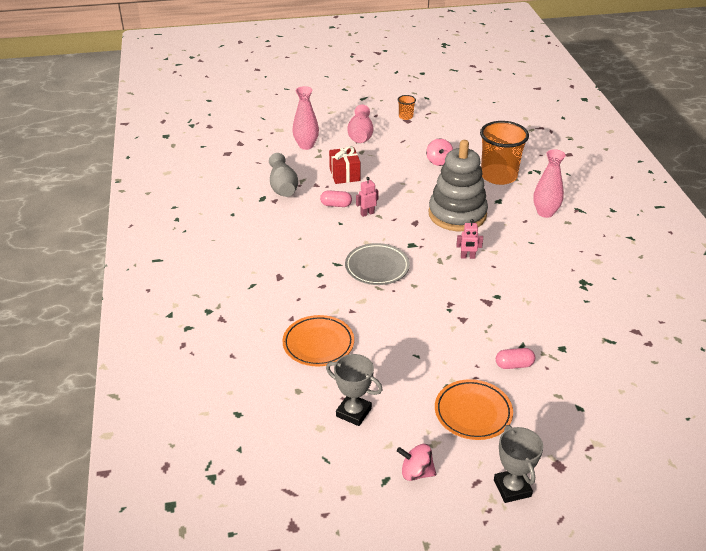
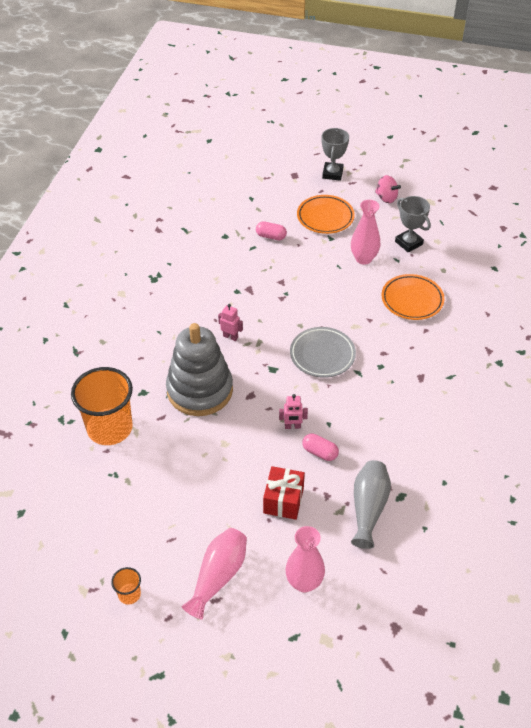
camera: 155 degrees left, 10 degrees up
(439, 161) = (156, 480): pink spinning top -> none
(545, 212) = (111, 360): pink vase -> pink vase (363, 258)

